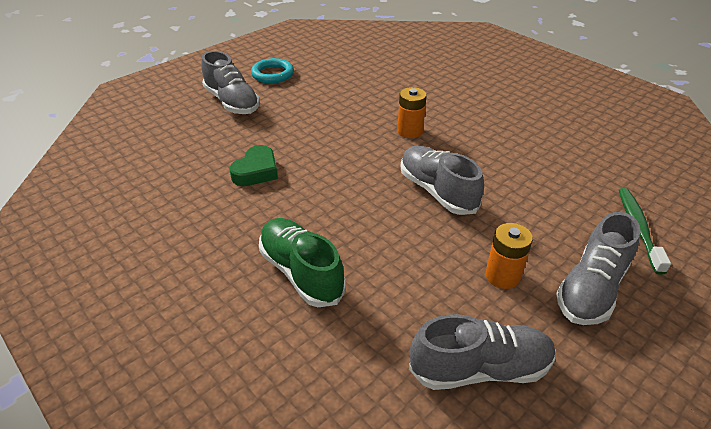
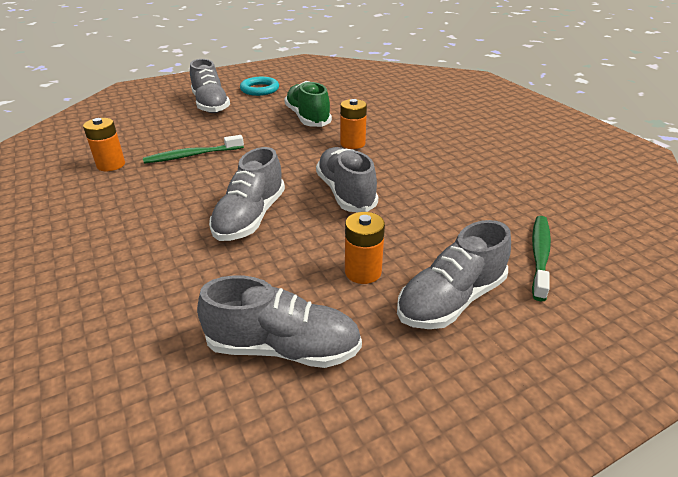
camera: 15 degrees right, 5 degrees down
(174, 198) = (111, 165): none -> orange battery
(256, 171) = (193, 155): green heart -> green toothbrush
(301, 272) = (173, 236): green shoe -> green shoe (308, 118)
(363, 236) = (250, 217): none -> grey shoe

